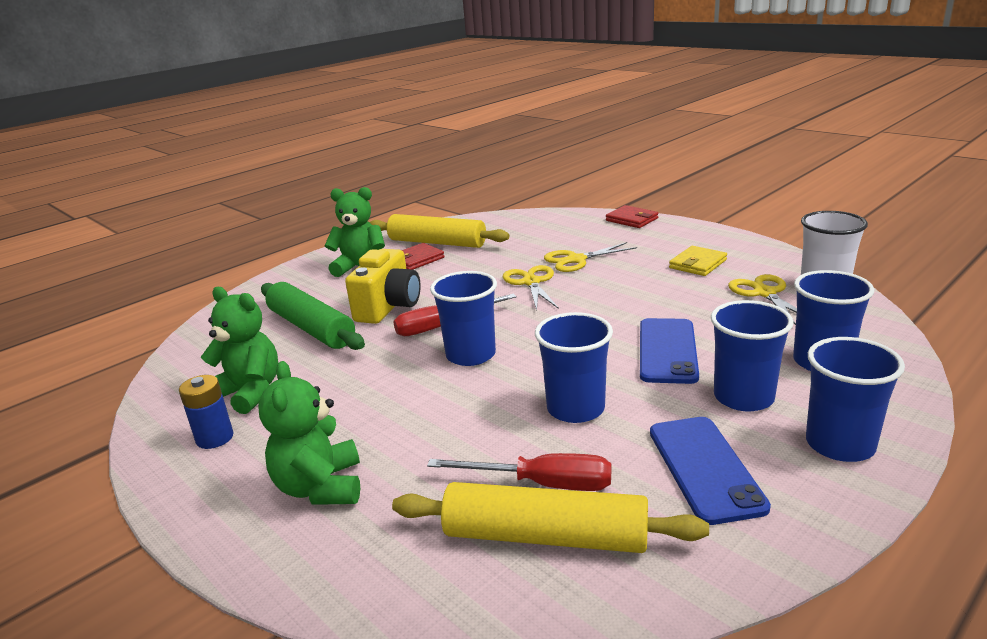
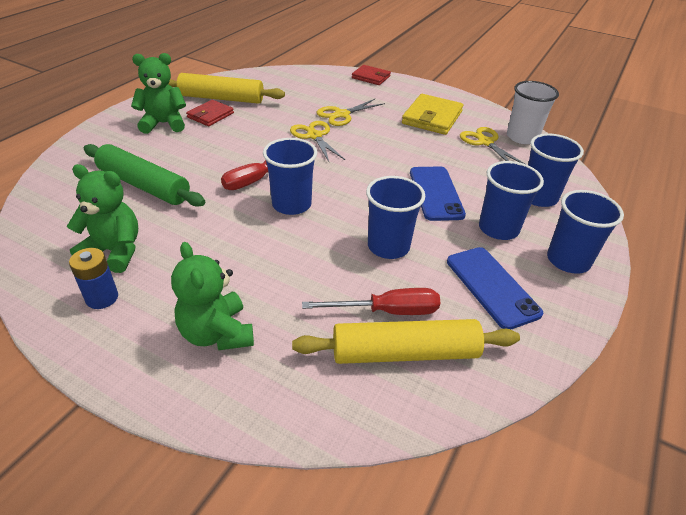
camera: 20 degrees left, 15 degrees up
(389, 307) = (205, 162): yellow camera -> none
(697, 264) = (432, 117): yellow wallet -> yellow wallet, size x1.59

